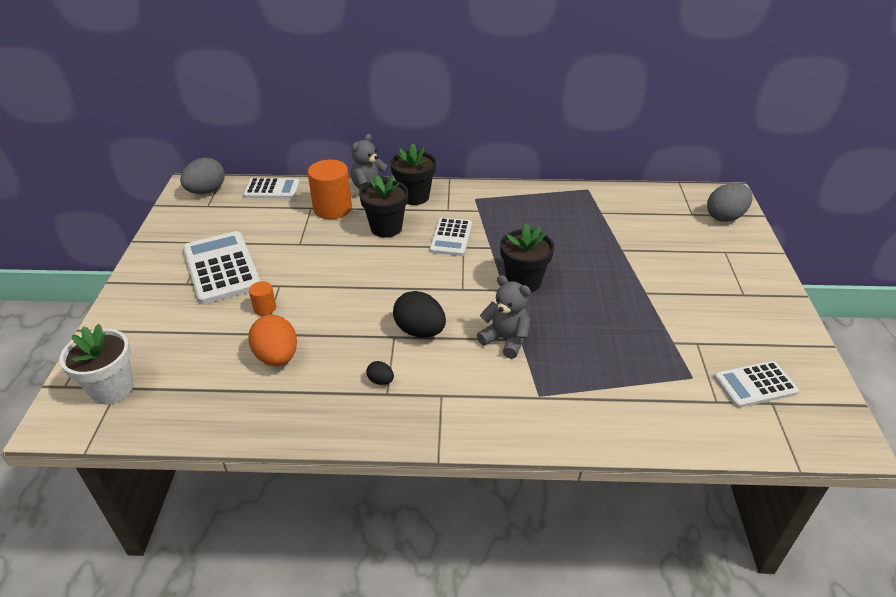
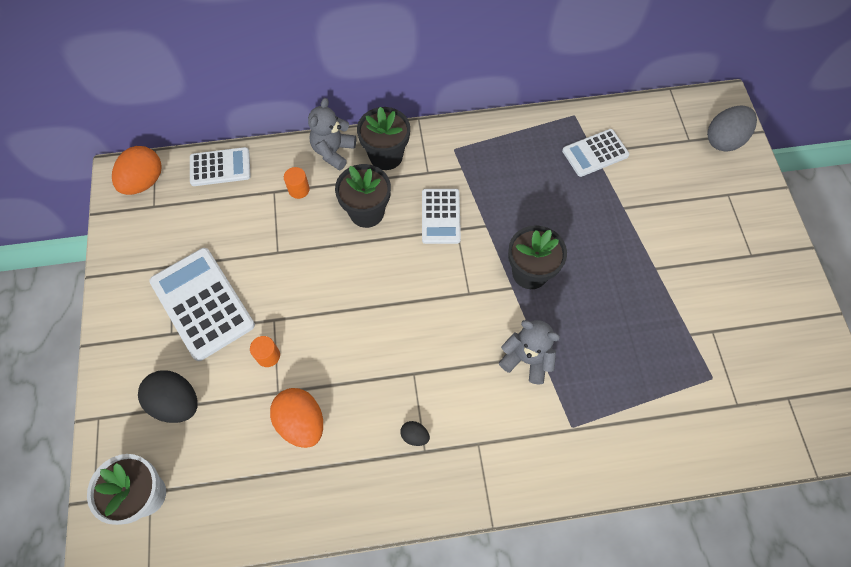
camera: 10 degrees left, 25 degrees up
(206, 191) = (144, 182): grey egg -> orange egg
(332, 208) = (299, 189): orange cylinder -> orange cylinder, size x0.49
(420, 331) = (438, 361): black egg -> black egg (176, 402)
(755, 385) = (771, 378): white calculator -> white calculator (595, 153)

